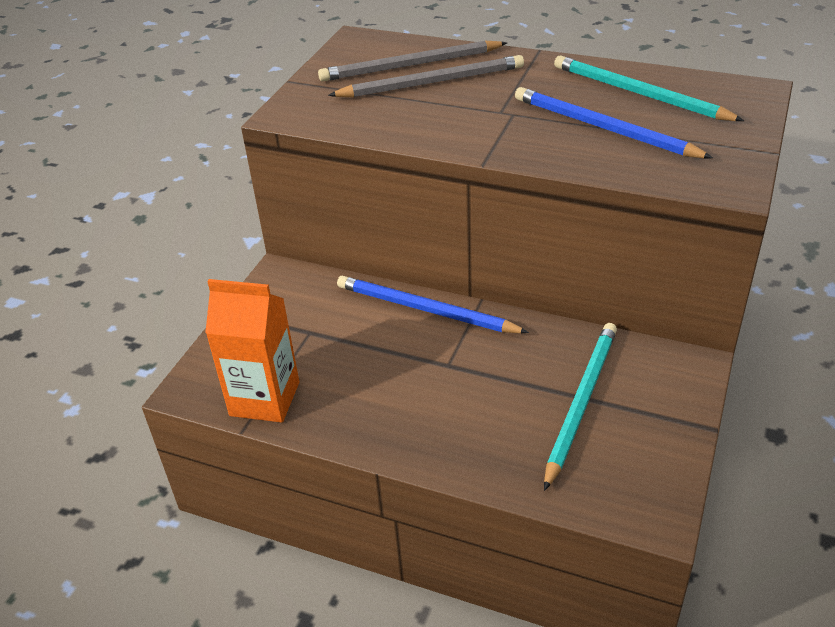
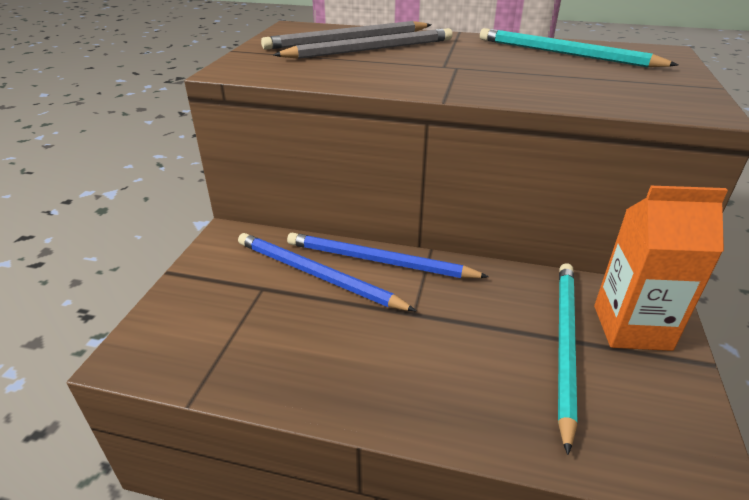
camera: 10 degrees left, 5 degrees down
(264, 399) = (216, 363): orange carton -> orange carton (631, 327)
(603, 128) = (548, 74): blue pencil -> blue pencil (317, 275)

